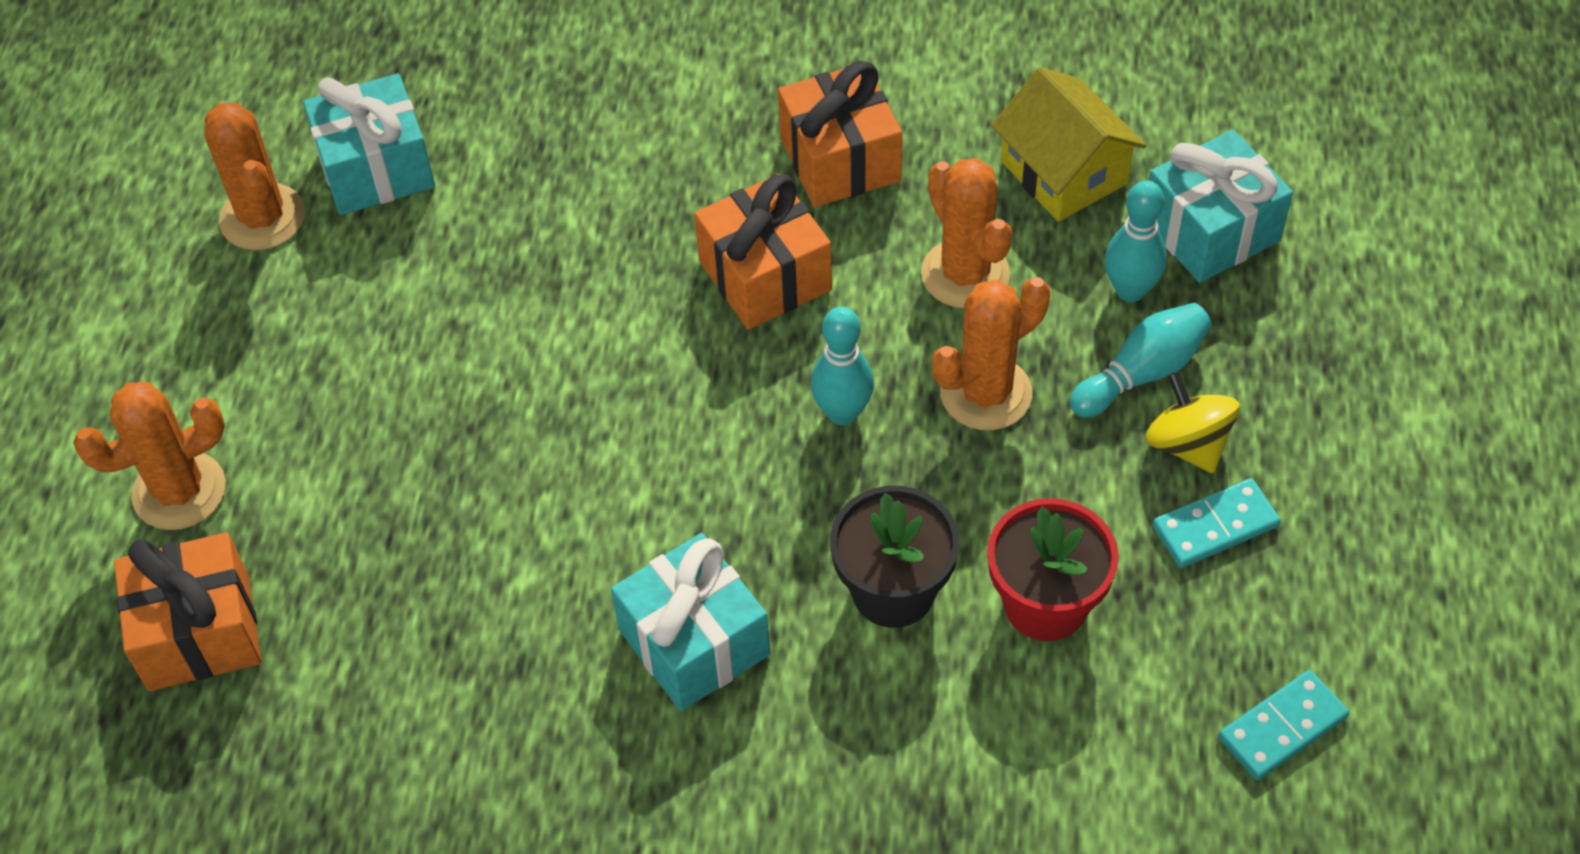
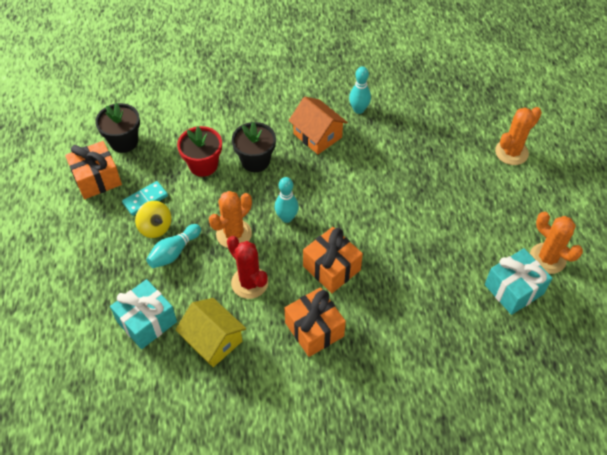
camera: 165 degrees right, 0 degrees up
(199, 632) = (477, 113): orange gift -> orange gift (97, 179)
(694, 642) = (317, 135): turquoise gift -> orange house
(965, 274) = (249, 283): orange cactus -> red cactus
(1130, 290) = (180, 287): turquoise bowling pin -> turquoise bowling pin (359, 110)
(1282, 727) = (124, 142): turquoise domino -> black flower pot

